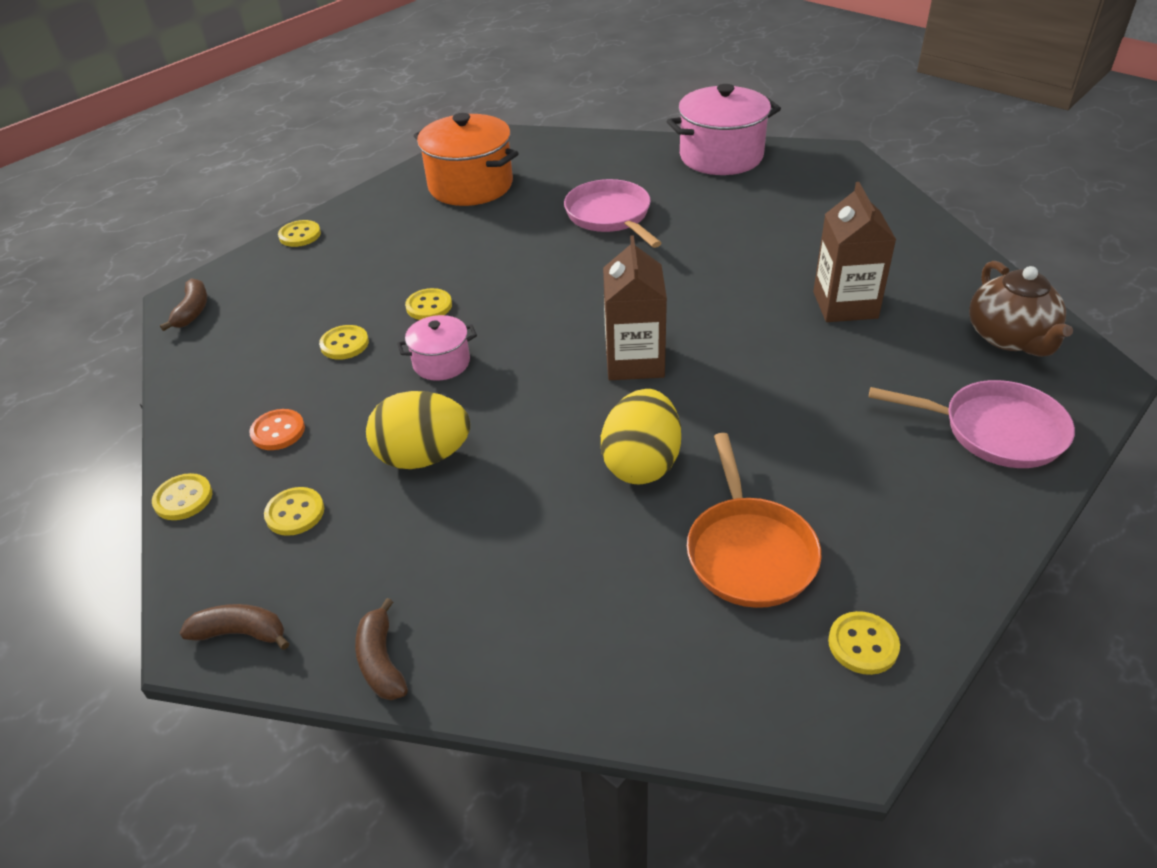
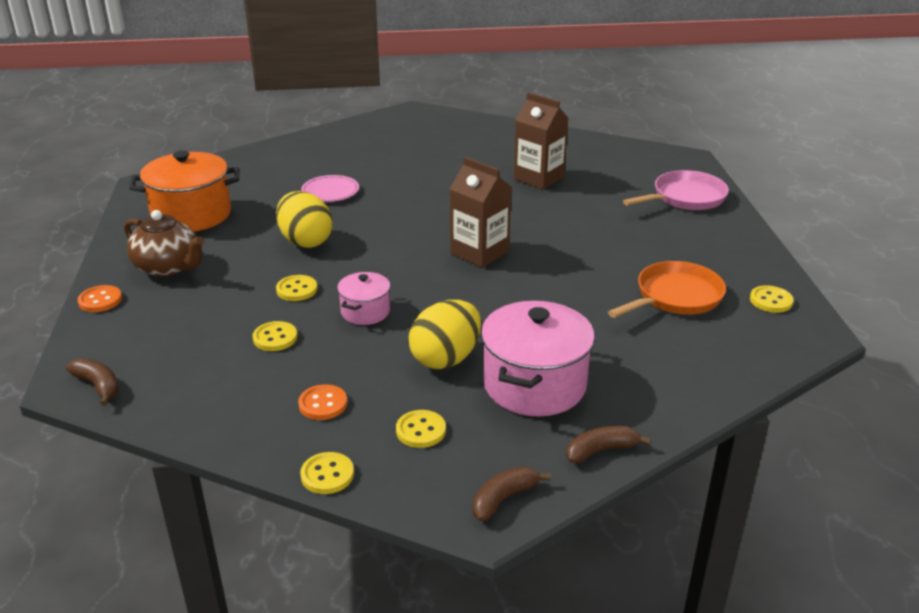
camera: 50 degrees left, 10 degrees down
(300, 235) = (100, 300): yellow button -> orange button
(381, 661) = (601, 450): brown banana -> brown banana turned 135 degrees clockwise
(610, 216) = (330, 192): pink pan -> pink plate
(641, 463) = (566, 293): yellow egg -> yellow egg (305, 241)
(721, 156) = (343, 135): pink pot -> pink pot (534, 385)
(749, 551) = (675, 297): orange pan -> orange pan turned 75 degrees counterclockwise
(1010, 338) = (631, 159): brown teapot -> brown teapot (168, 267)

